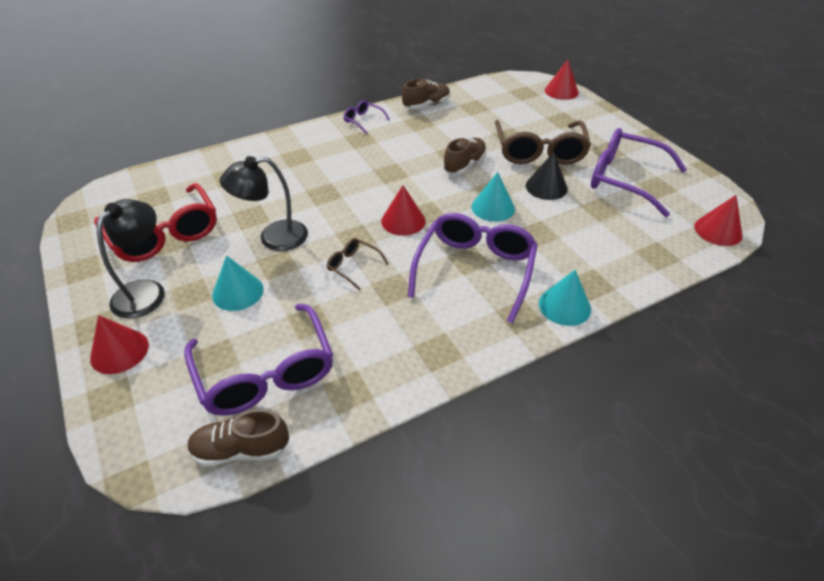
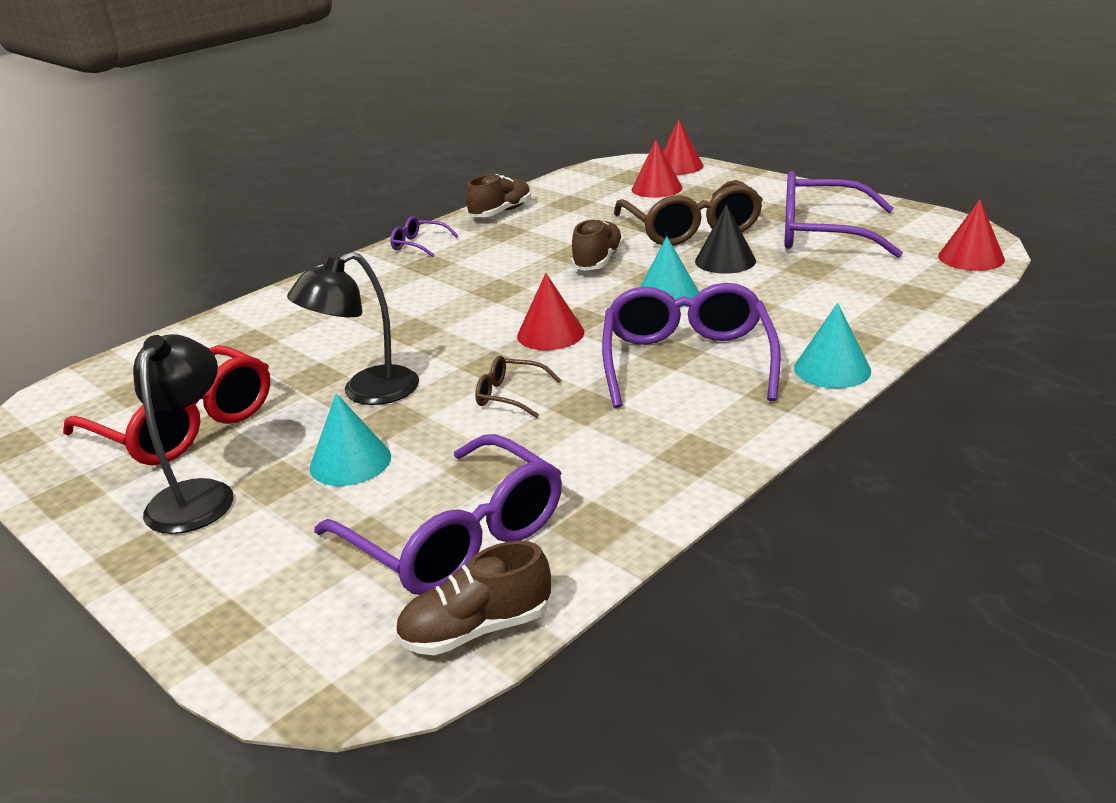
camera: 15 degrees left, 15 degrees down
(119, 351) = (198, 572): red cone -> red cone (656, 188)

